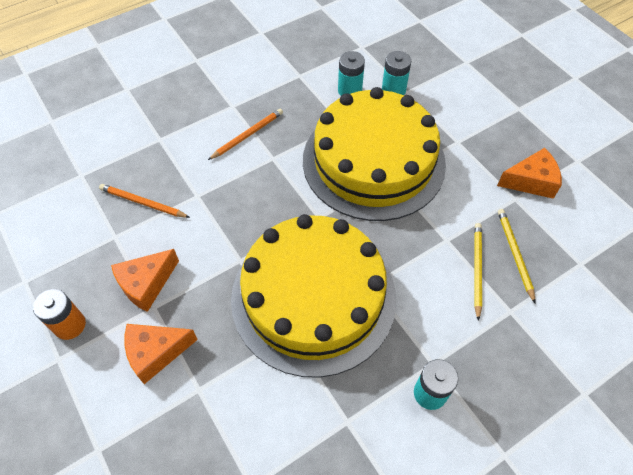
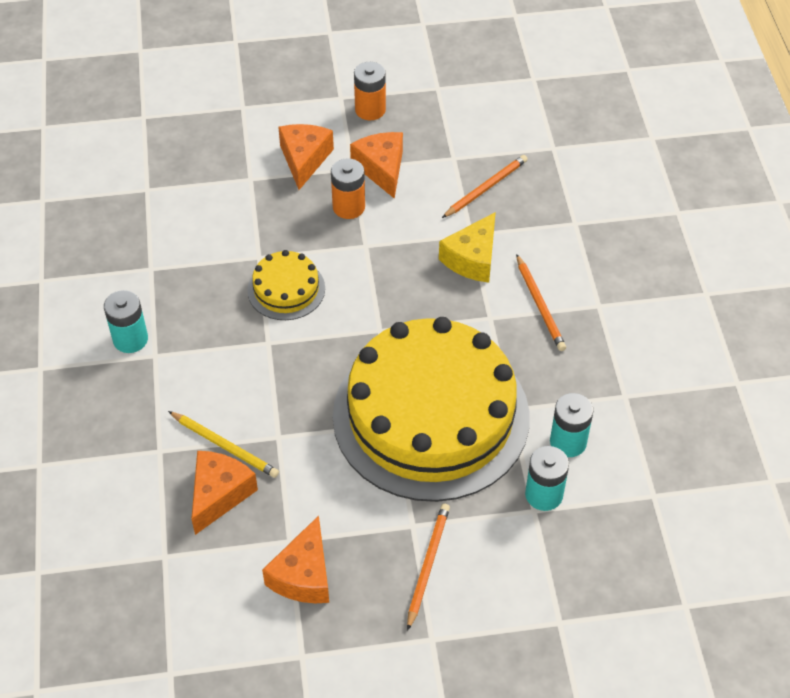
camera: 115 degrees right, 5 degrees down
(202, 290) = (348, 207): none -> orange battery
(222, 186) = (472, 258): none -> yellow cheese
(313, 297) = (286, 289): yellow cake -> yellow cake, size x0.42
(477, 125) = (427, 565): none -> orange pencil
(514, 254) = (219, 494): yellow pencil -> orange cheese

